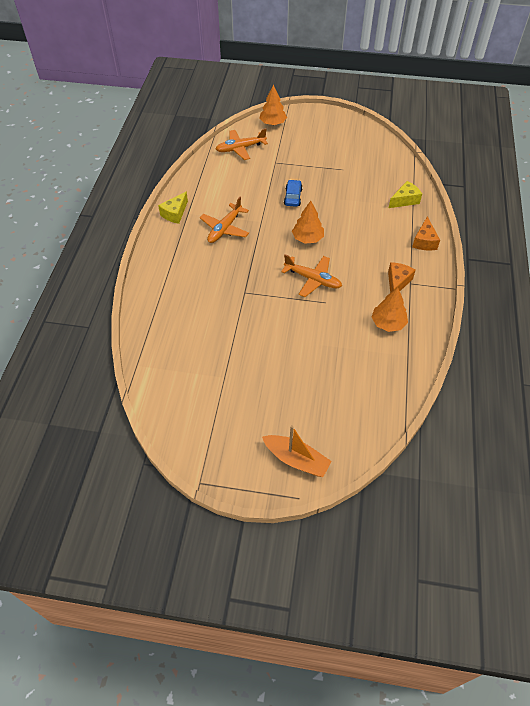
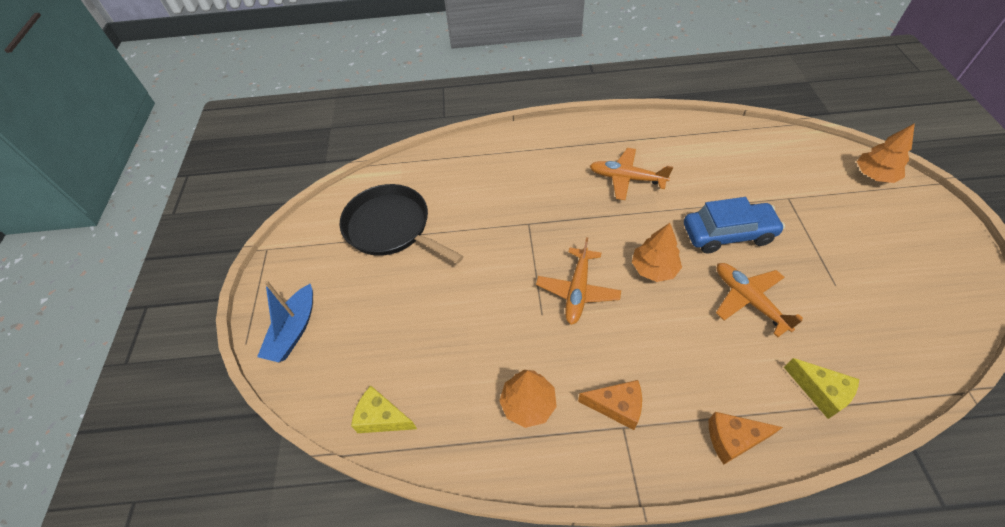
camera: 80 degrees right, 0 degrees up
(175, 213) = (628, 129): yellow cheese -> yellow cheese (382, 417)
(213, 381) = (391, 227): none -> black pan
(240, 148) = (789, 155): orange plane -> orange plane (749, 300)
(293, 197) = (728, 234): blue car -> blue car, size x1.70
(296, 459) = (294, 330): orange boat -> blue boat

